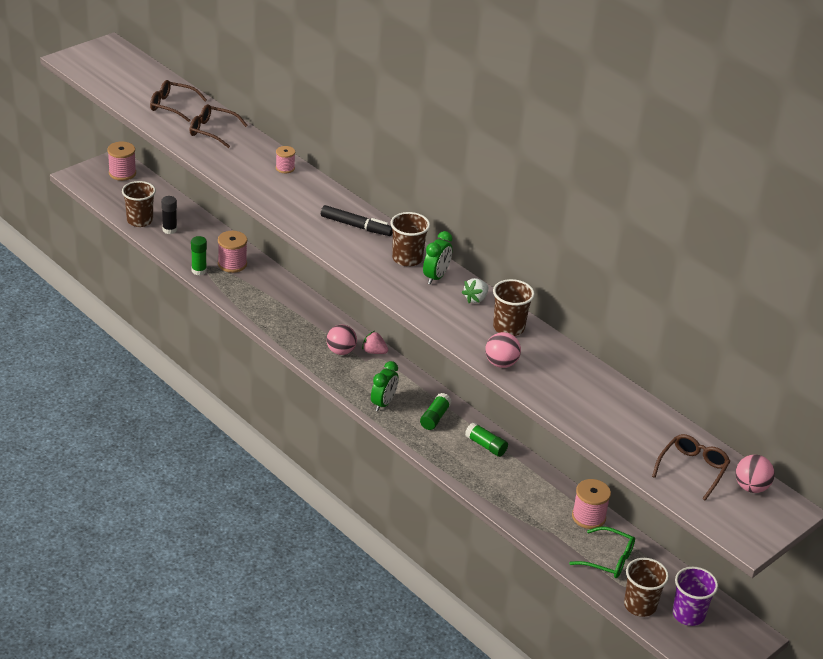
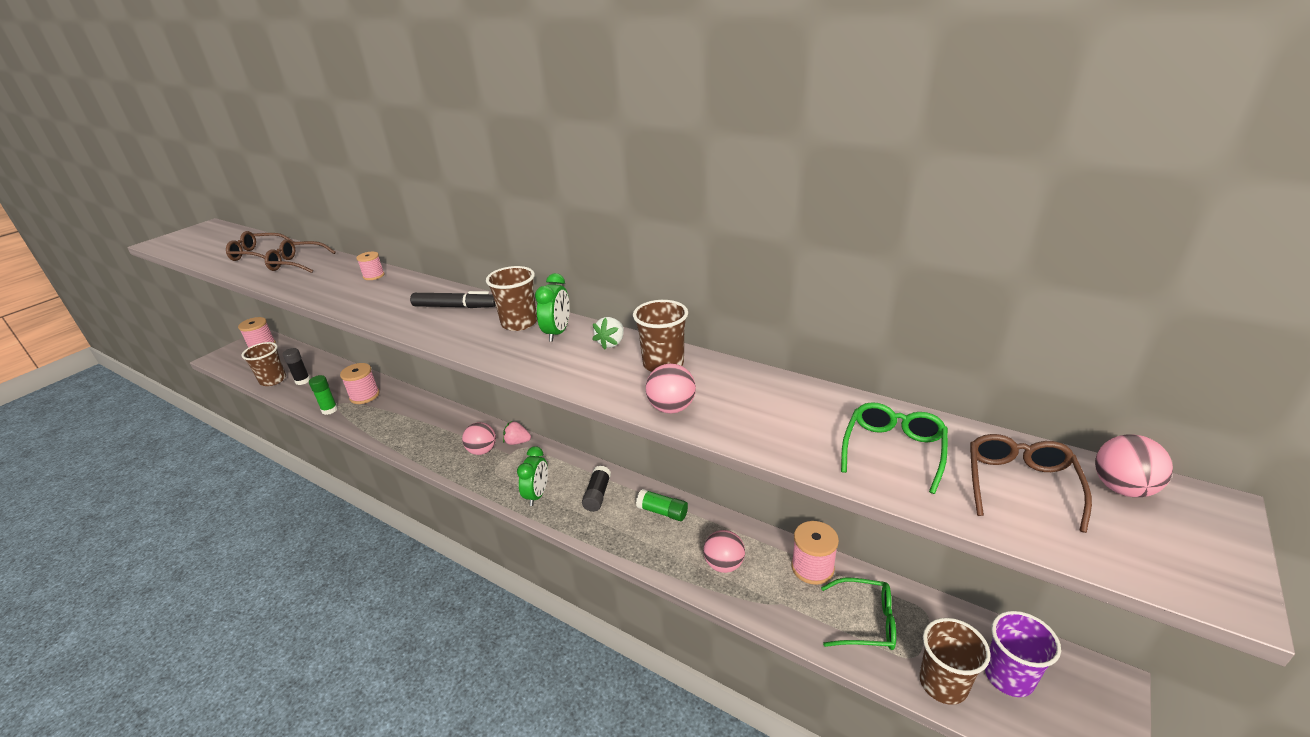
camera: 10 degrees left, 5 degrees down
(435, 417) = (597, 495): green glue stick -> black glue stick
(520, 496) = (724, 564): none -> pink ball
(632, 430) = (893, 449): none -> green glasses

